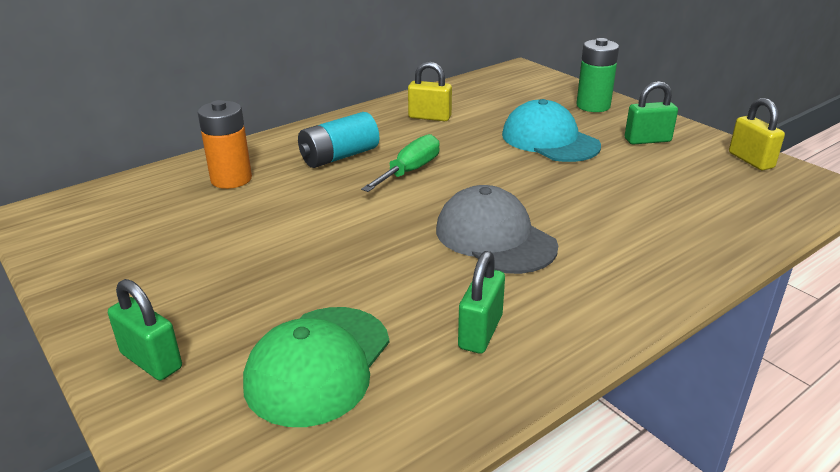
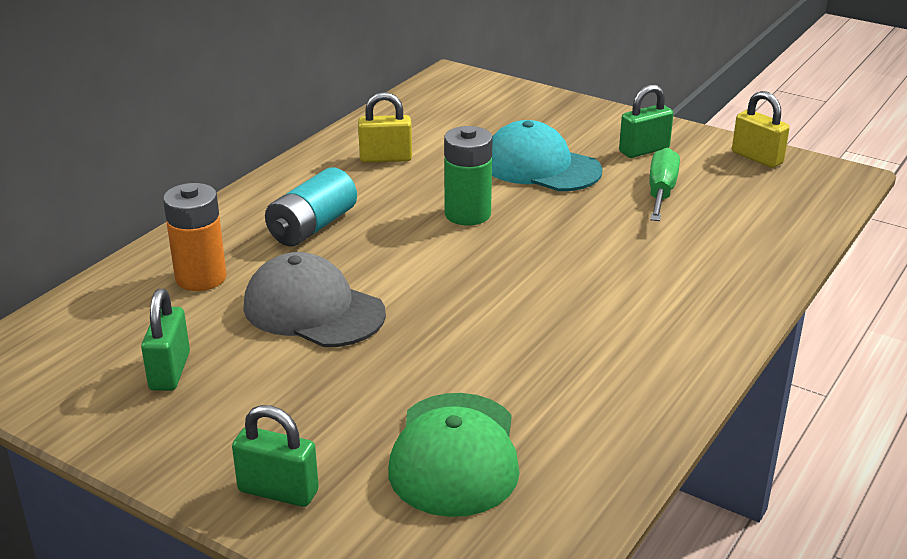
camera: 20 degrees left, 0 degrees up
(410, 171) = (408, 230): green screwdriver -> green screwdriver (661, 192)
(480, 332) = (591, 389): green padlock -> green padlock (169, 371)
(495, 237) = (548, 290): grey cap -> grey cap (313, 310)
(593, 106) = (564, 115): green battery -> green battery (467, 214)

